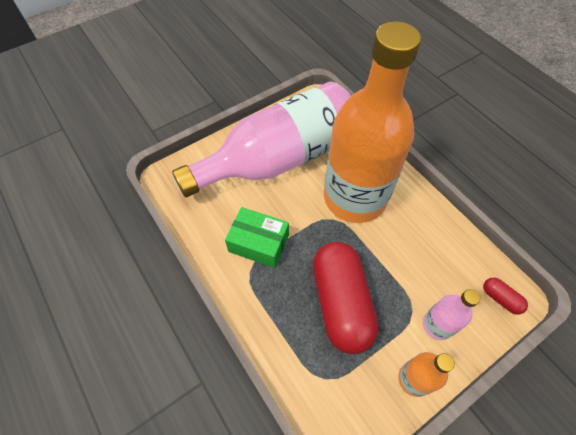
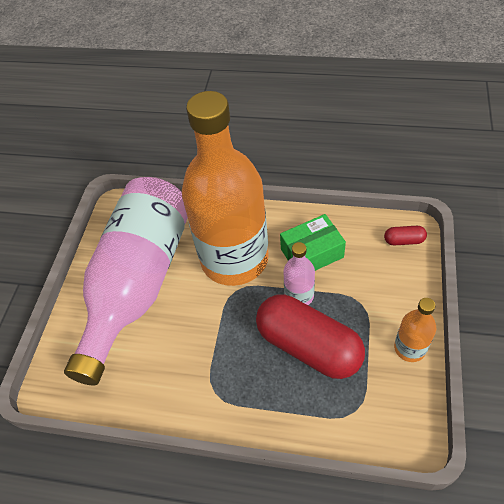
camera: 40 degrees left, 5 degrees down
(259, 243) = (197, 364): green box -> green box (312, 253)
(437, 325) = (386, 297): pink bottle -> pink bottle (299, 296)

